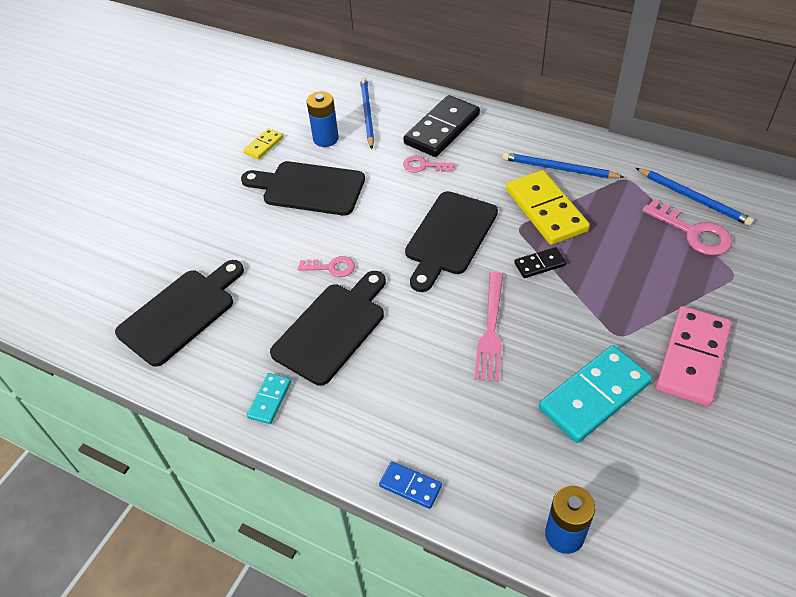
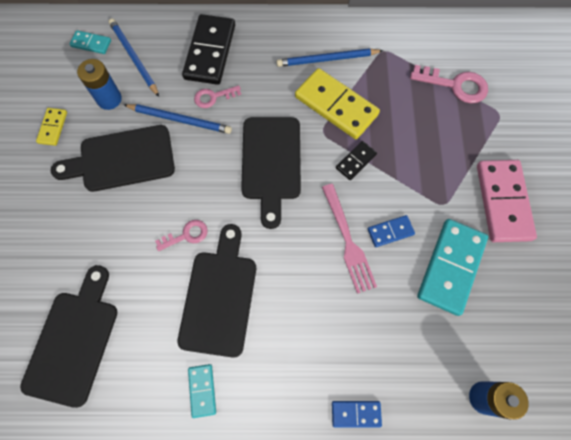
camera: 30 degrees left, 20 degrees up
(335, 93) = (91, 44): none -> turquoise domino
(542, 338) = (390, 232): none -> blue domino
(693, 198) = (441, 52): blue pencil -> blue pencil (179, 119)

